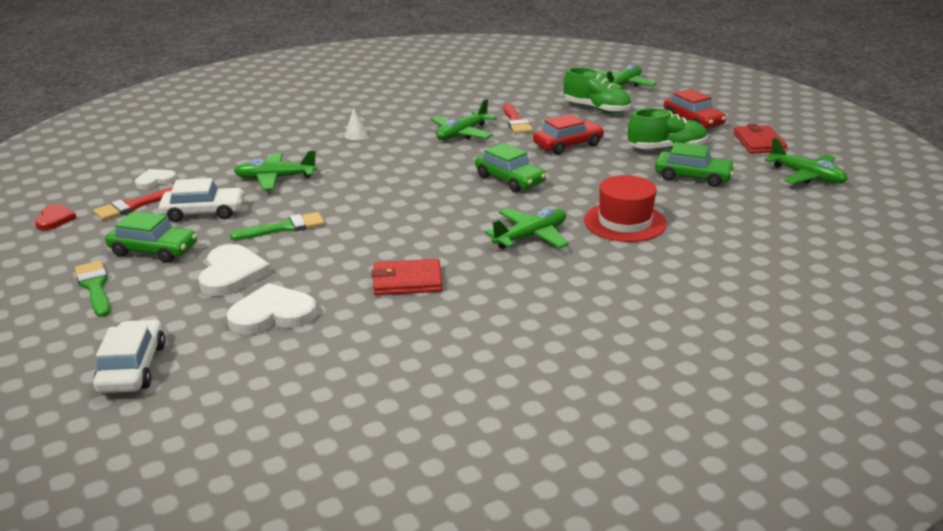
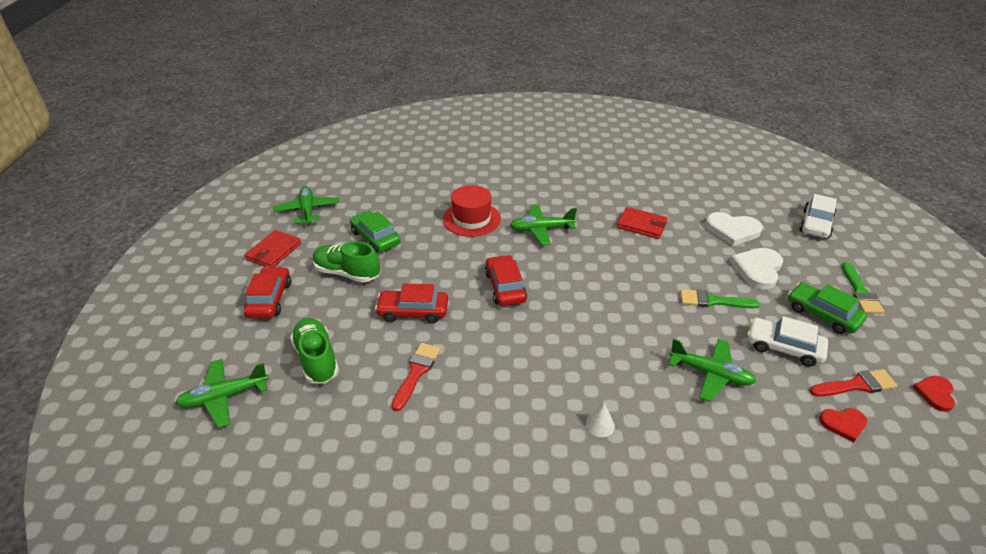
camera: 150 degrees left, 10 degrees up
(155, 181) = (843, 424): white heart -> red heart
(462, 134) = (488, 374): green plane -> none
(509, 180) = (505, 287): green car -> red car

